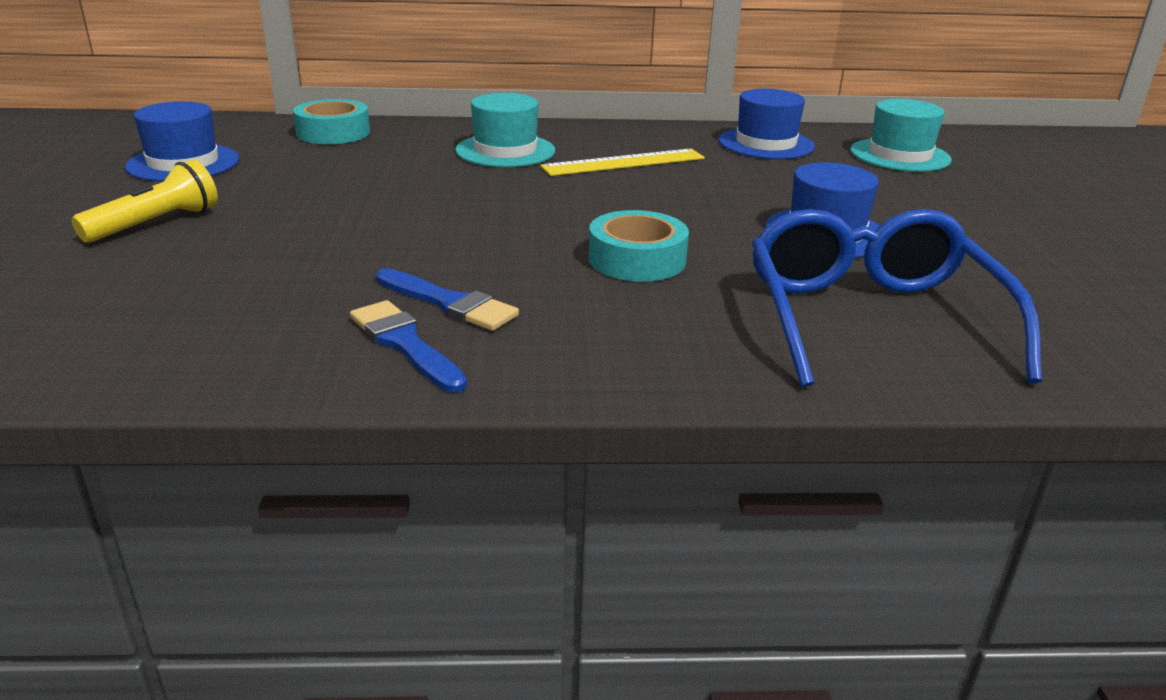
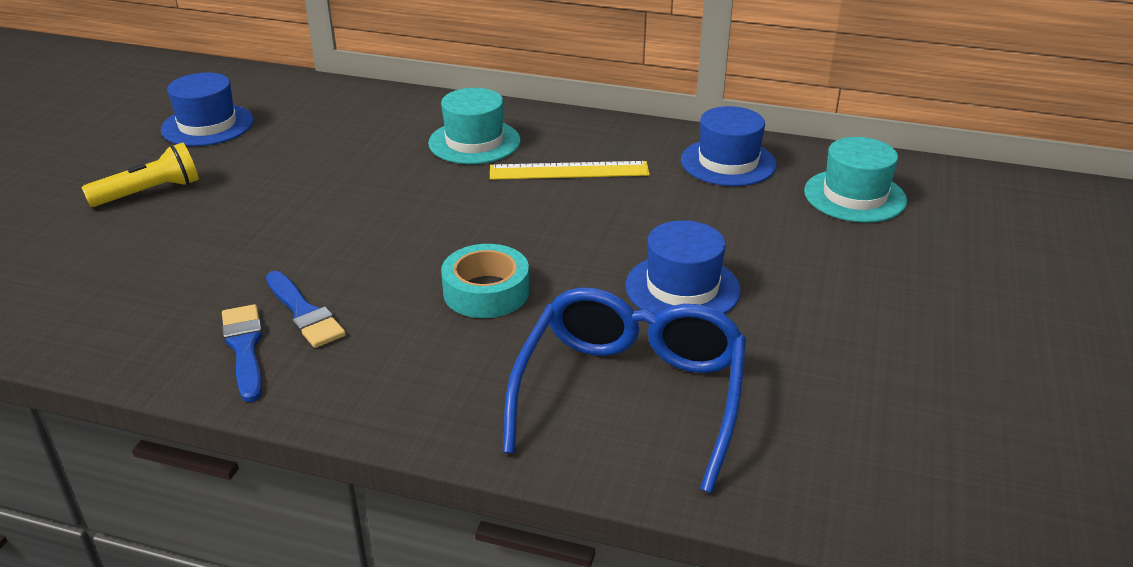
camera: 20 degrees right, 5 degrees up
(333, 133) = (345, 101): turquoise tape -> none

